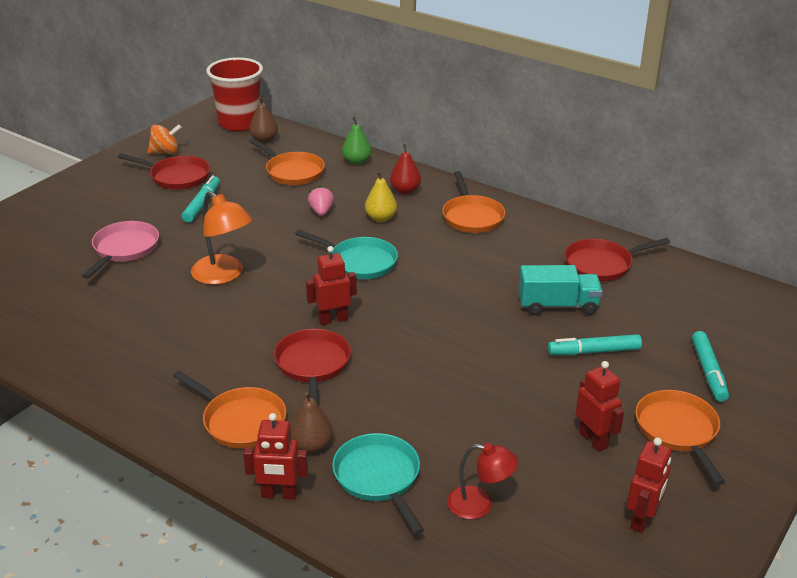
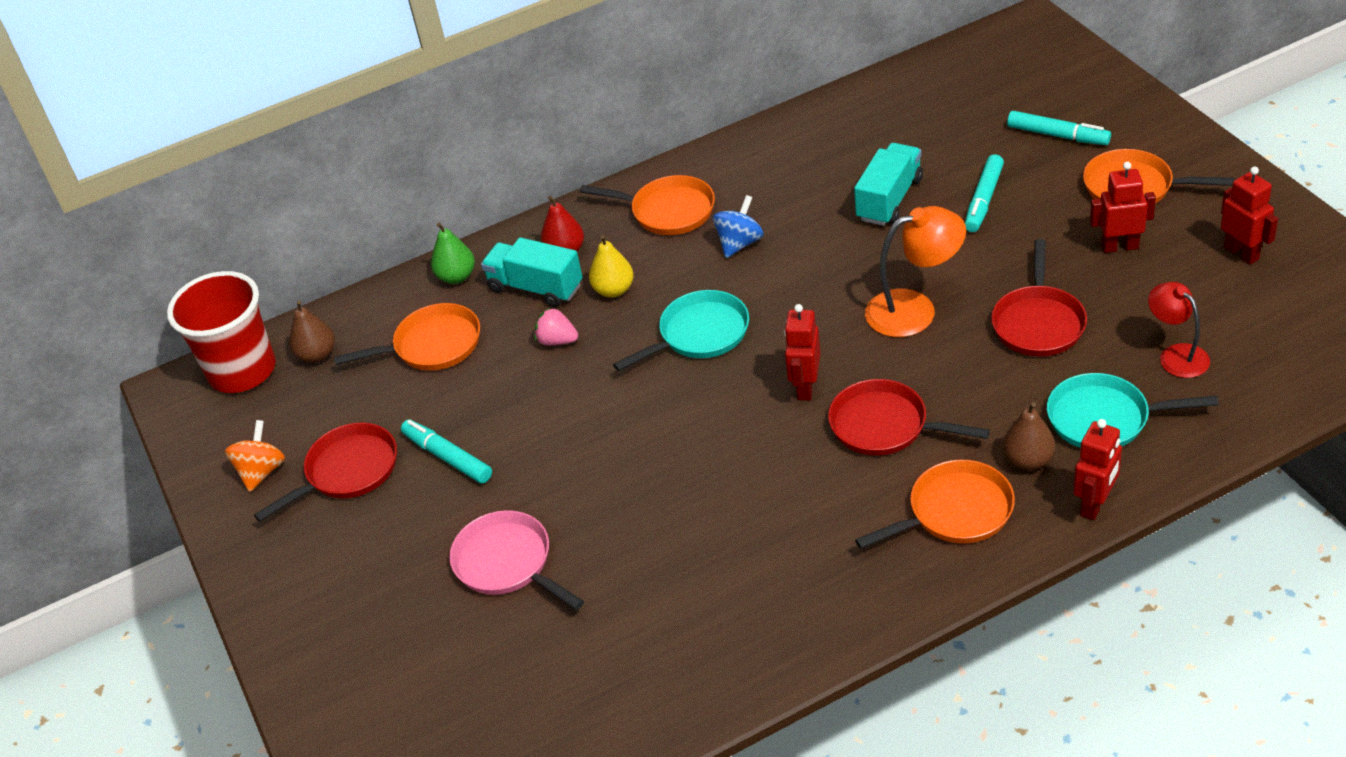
camera: 55 degrees left, 10 degrees up
(224, 275) = (644, 469): orange lamp -> orange lamp (915, 309)
(364, 190) = (535, 288): none -> turquoise truck
(460, 253) = (739, 243): none -> blue spinning top
(479, 505) = (1176, 355): red lamp -> red lamp turned 75 degrees counterclockwise
(602, 264) = (835, 142): red pan -> red pan (1038, 322)

